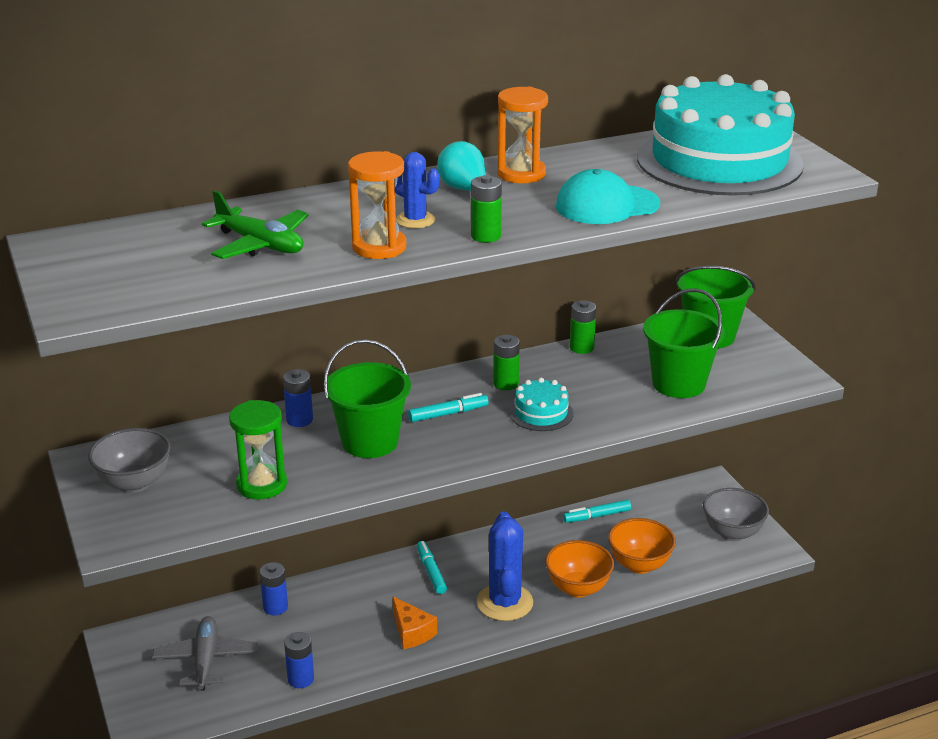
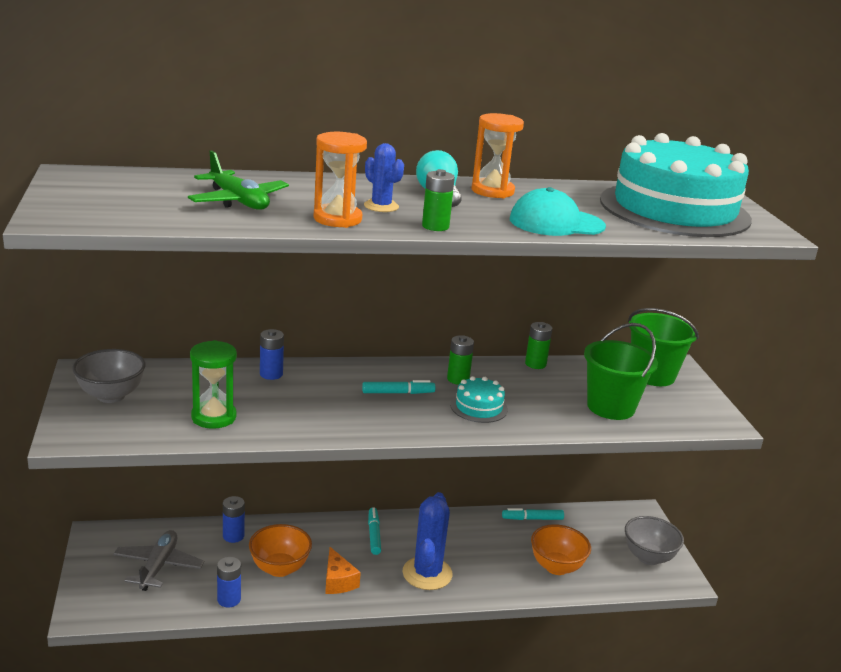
camera: 10 degrees right, 5 degrees down
(370, 442) = (321, 401): green bucket -> none
(578, 588) = (495, 575): orange bowl -> orange bowl (279, 568)

